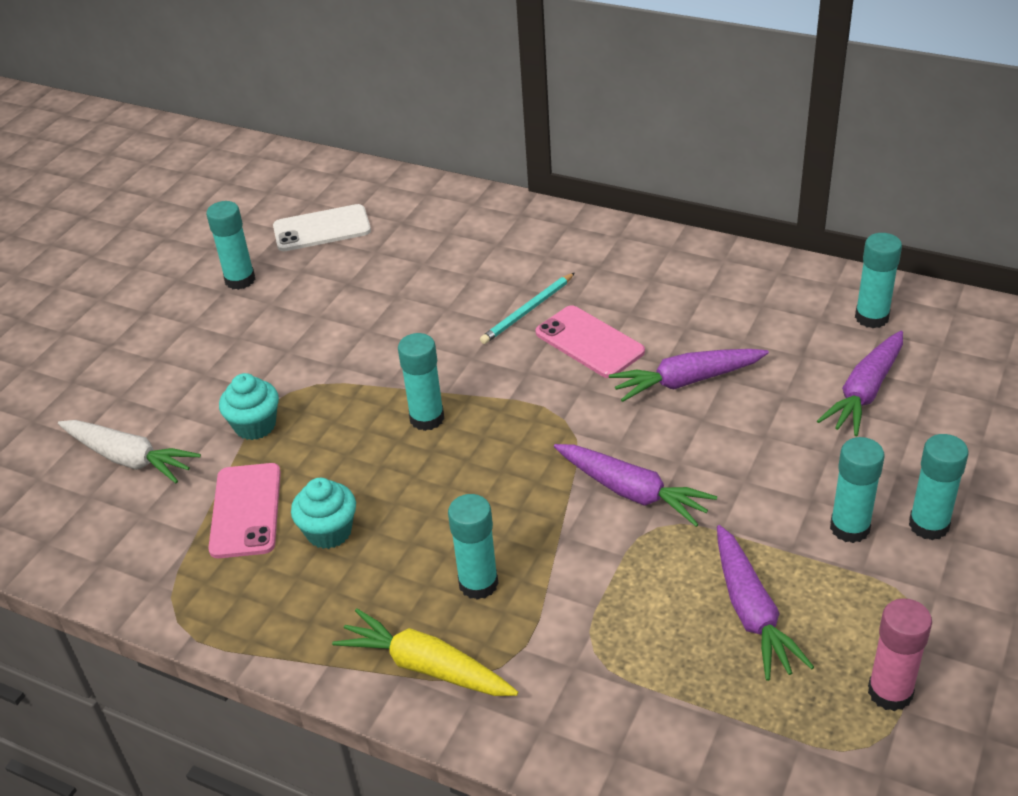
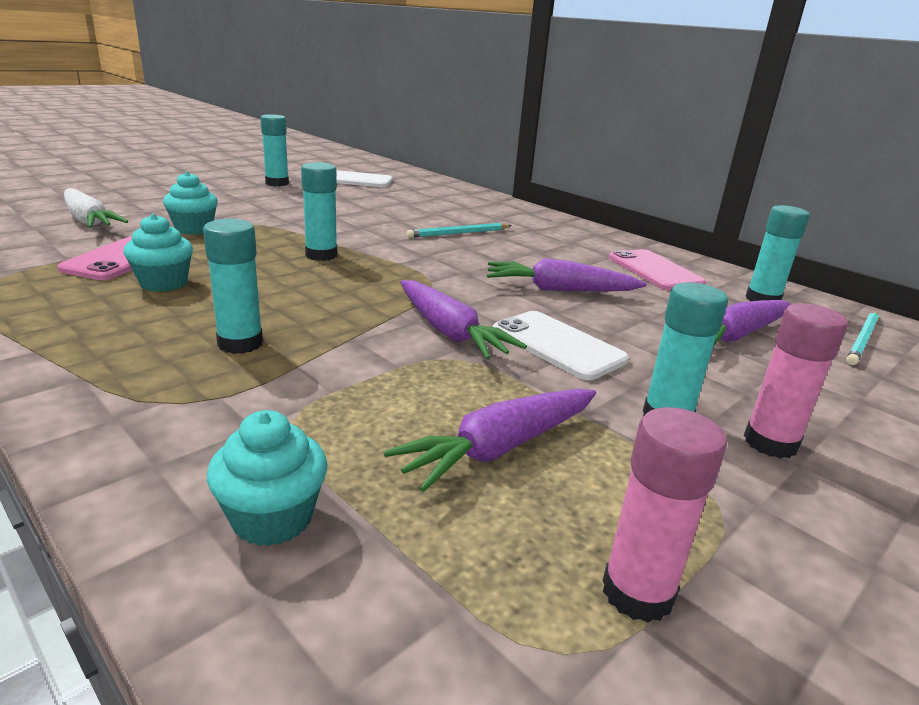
camera: 15 degrees right, 15 degrees down
(426, 666) = (113, 379): yellow carrot -> none
(589, 342) = (493, 255): pink phone -> pink phone (654, 271)
(653, 733) = (272, 518): none -> turquoise cupcake
(729, 471) = (557, 345): none -> white phone
(751, 612) = (499, 448): purple carrot -> purple carrot turned 45 degrees clockwise
(928, 525) = (770, 443): turquoise glue stick -> pink glue stick
(969, 351) = (862, 340): none -> turquoise pencil

